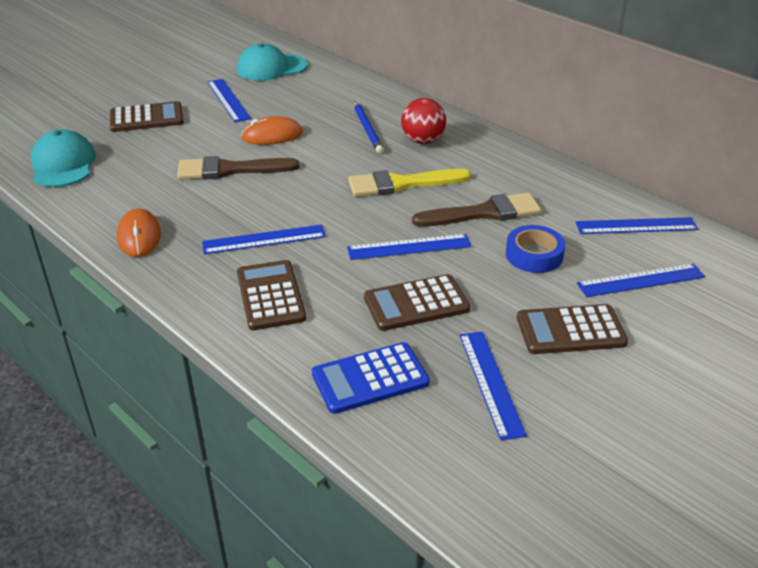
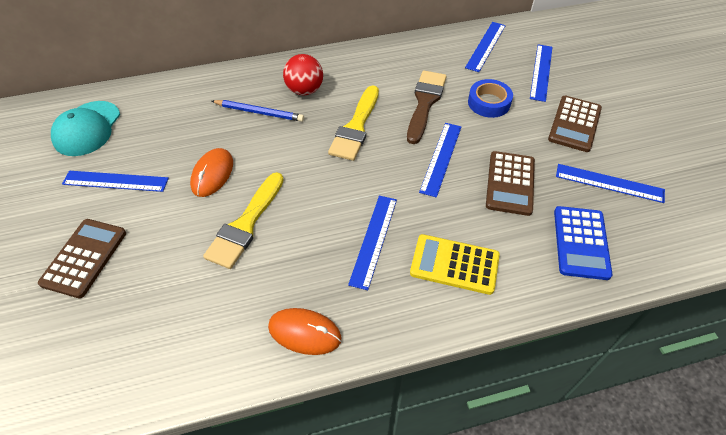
camera: 60 degrees left, 15 degrees up
(63, 164) = (110, 365): turquoise cap -> none
(230, 170) = (245, 224): brown brush -> yellow brush
(270, 296) = (454, 264): brown calculator -> yellow calculator

